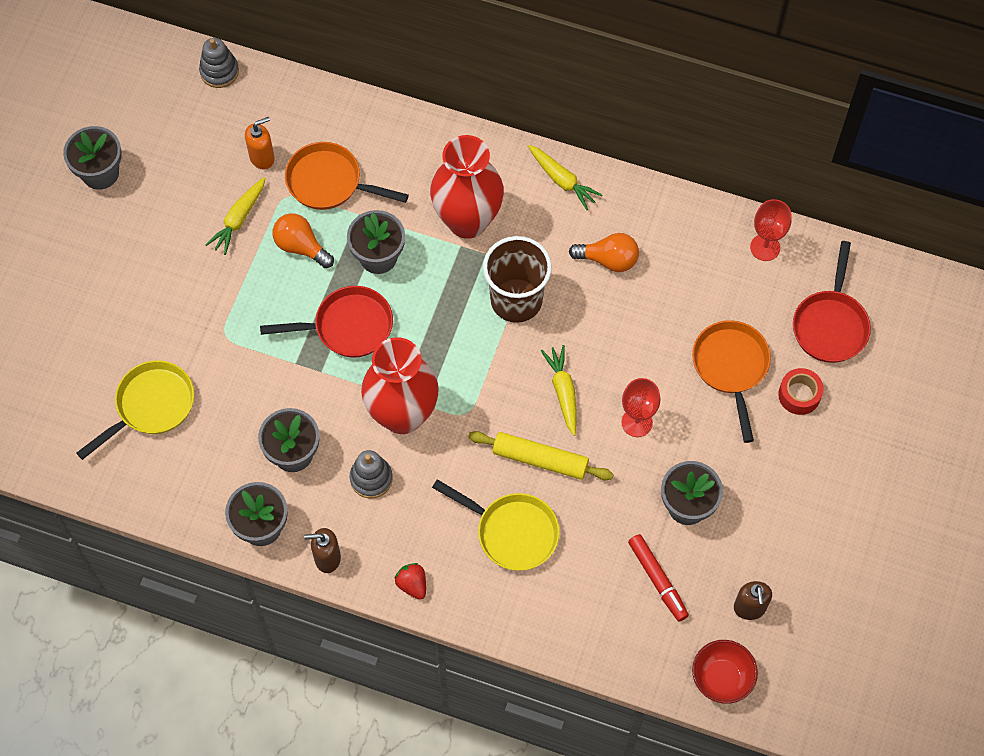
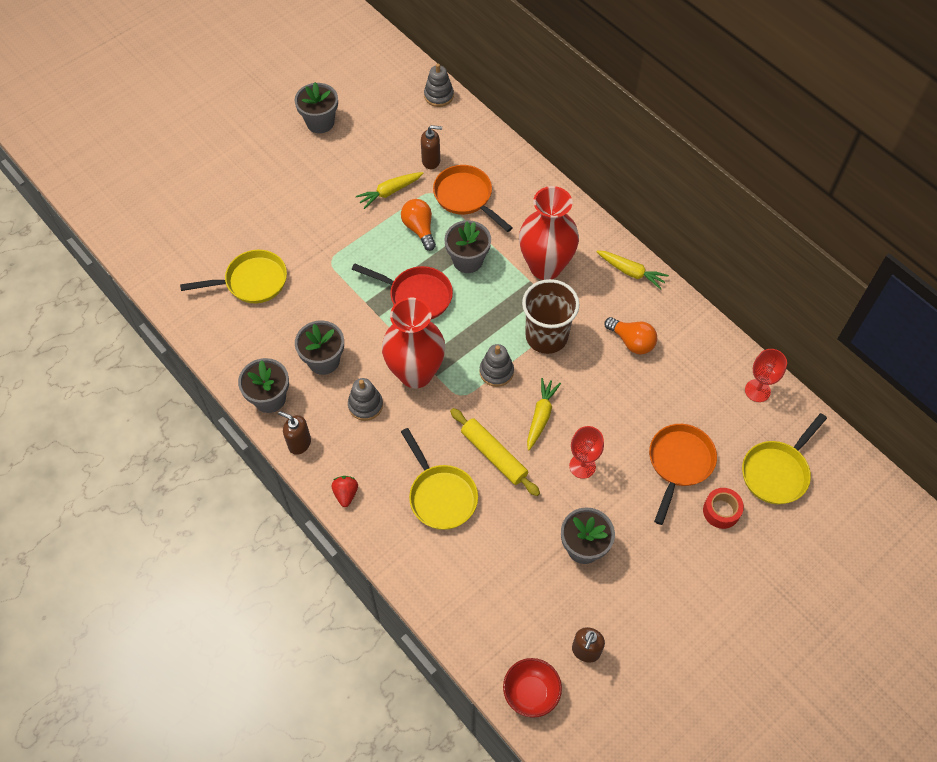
camera: 30 degrees right, 5 degrees down
(262, 157) = (431, 161): orange soap dispenser -> brown soap dispenser
(487, 367) = (496, 372): none -> grey stacking toy
(562, 180) = (631, 272): yellow carrot -> yellow carrot turned 45 degrees counterclockwise
(657, 580) = (527, 590): red marker -> none
(830, 325) = (777, 472): red pan -> yellow pan

